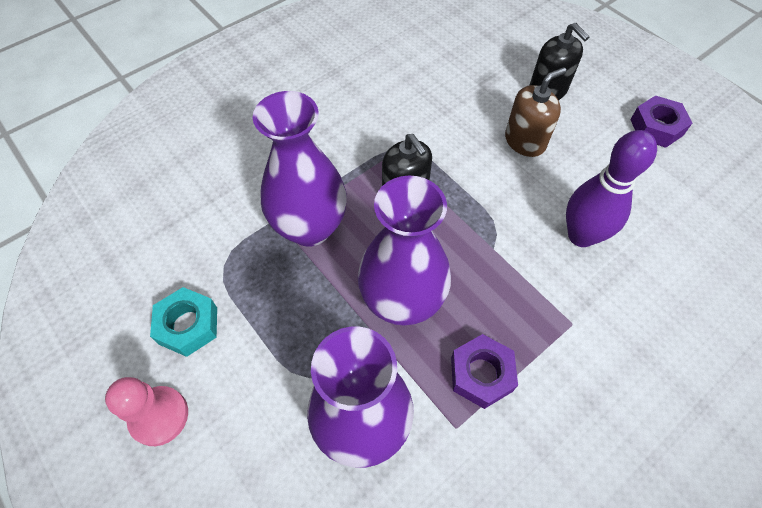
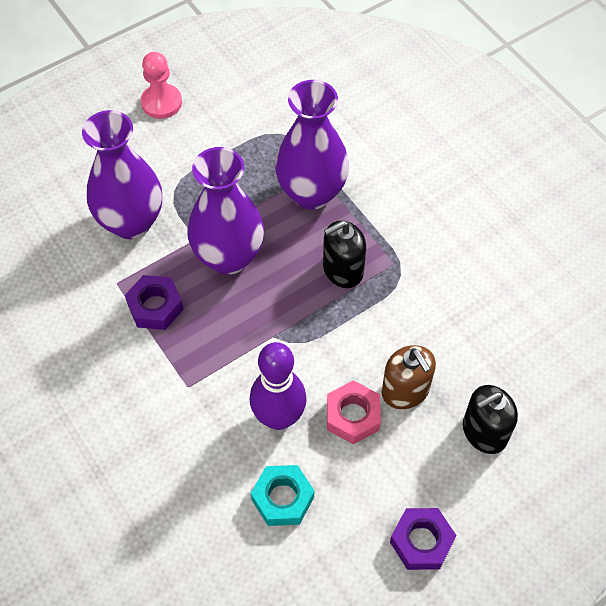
camera: 95 degrees right, 0 degrees up
(188, 325) = (229, 114): turquoise nut -> turquoise nut (282, 498)
(561, 178) = (352, 416): none -> pink nut

